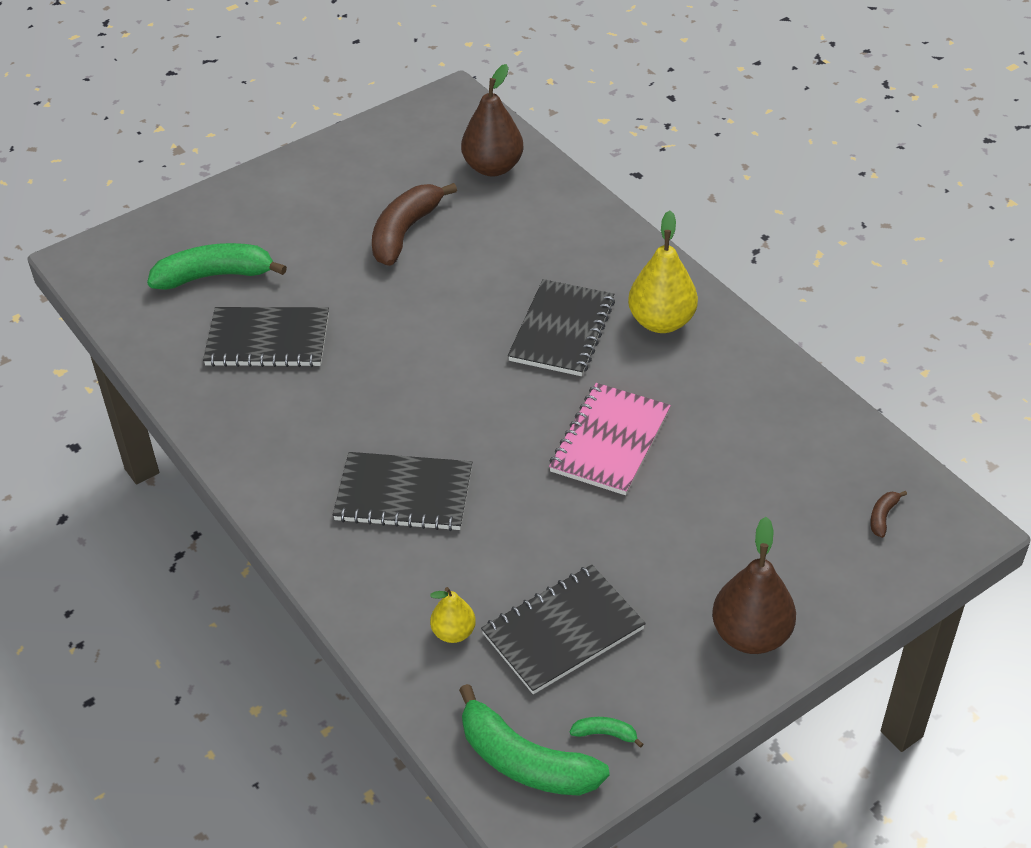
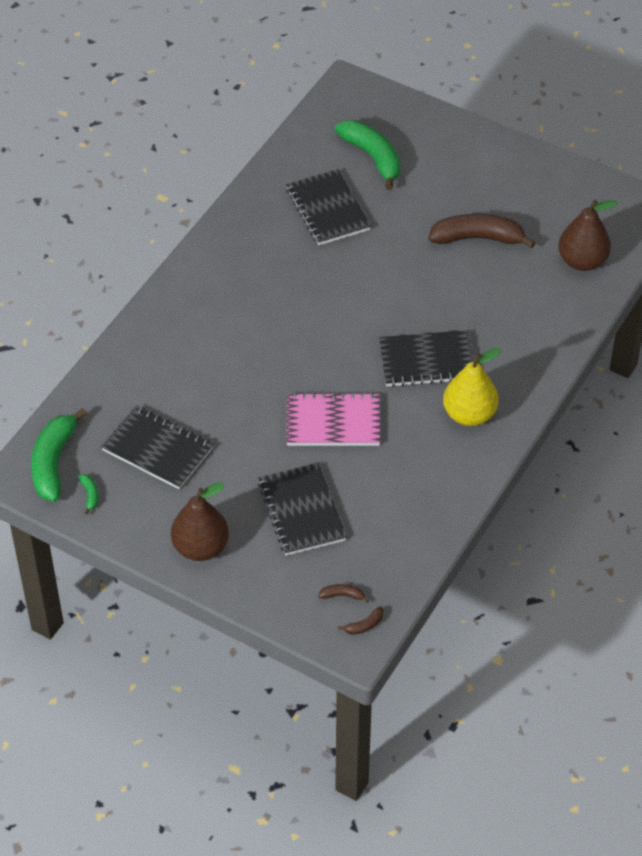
camera: 65 degrees right, 5 degrees up
(404, 494) = (229, 331): black notebook -> black notebook (301, 511)
(453, 632) = (131, 396): yellow pear -> none
(935, 510) = (364, 625): none -> brown banana

